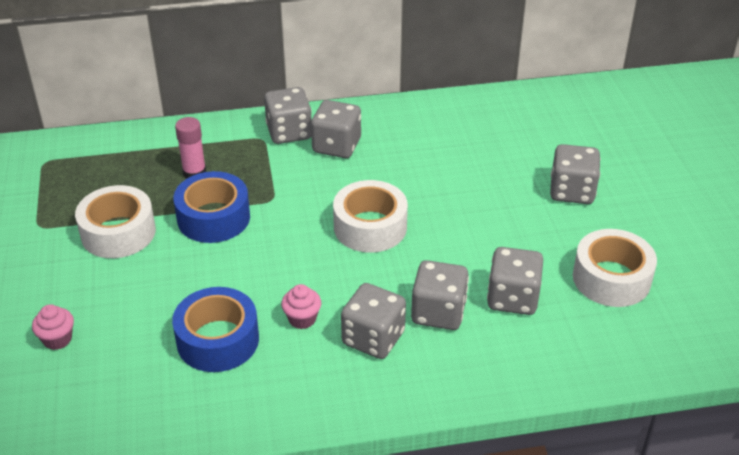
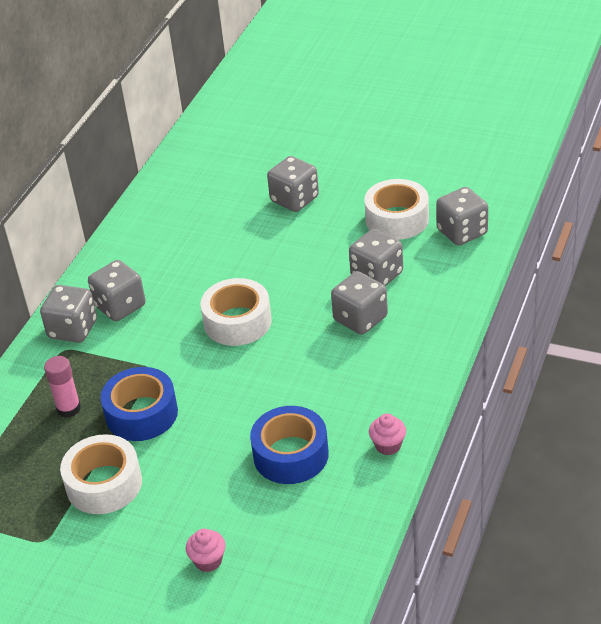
camera: 55 degrees left, 0 degrees up
(302, 319) = (307, 397): pink cupcake -> pink cupcake (388, 445)
(373, 338) = (358, 363): grey dice -> grey dice (462, 232)

